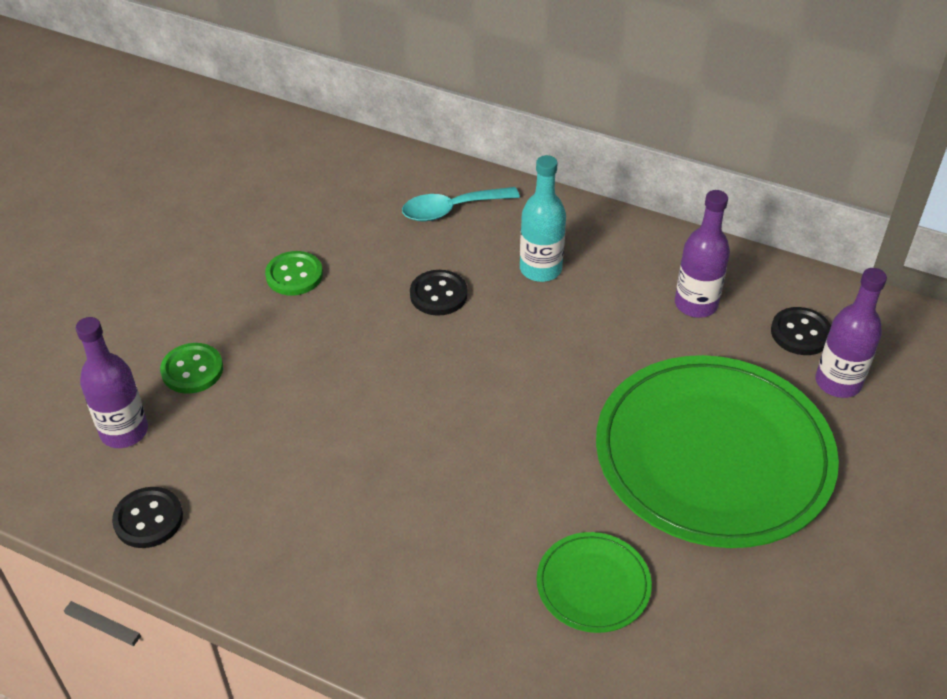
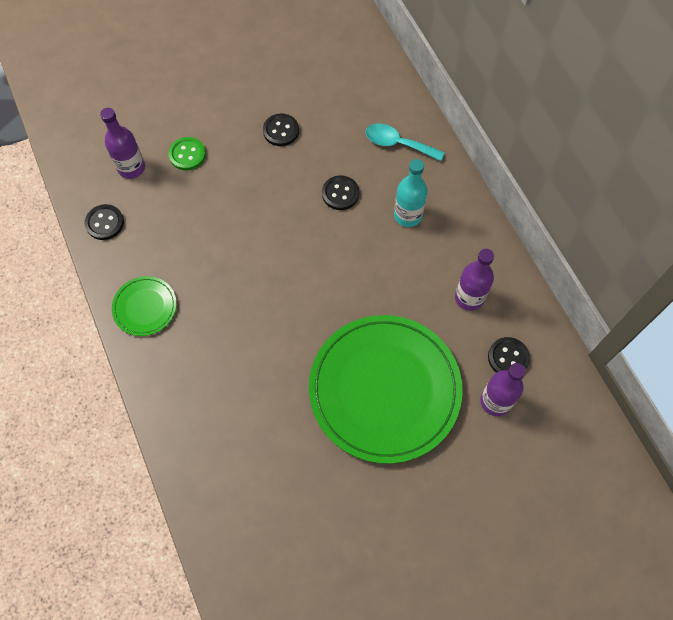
camera: 40 degrees right, 20 degrees up
(294, 275) = (281, 131): green button -> black button
(593, 584) = (259, 408): green plate -> green plate (145, 307)

